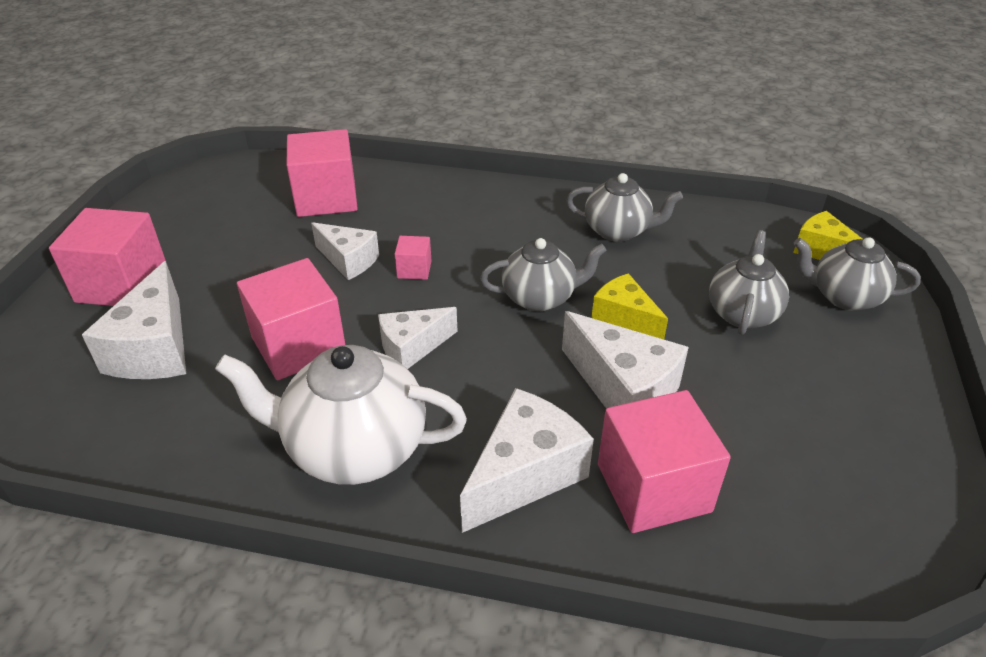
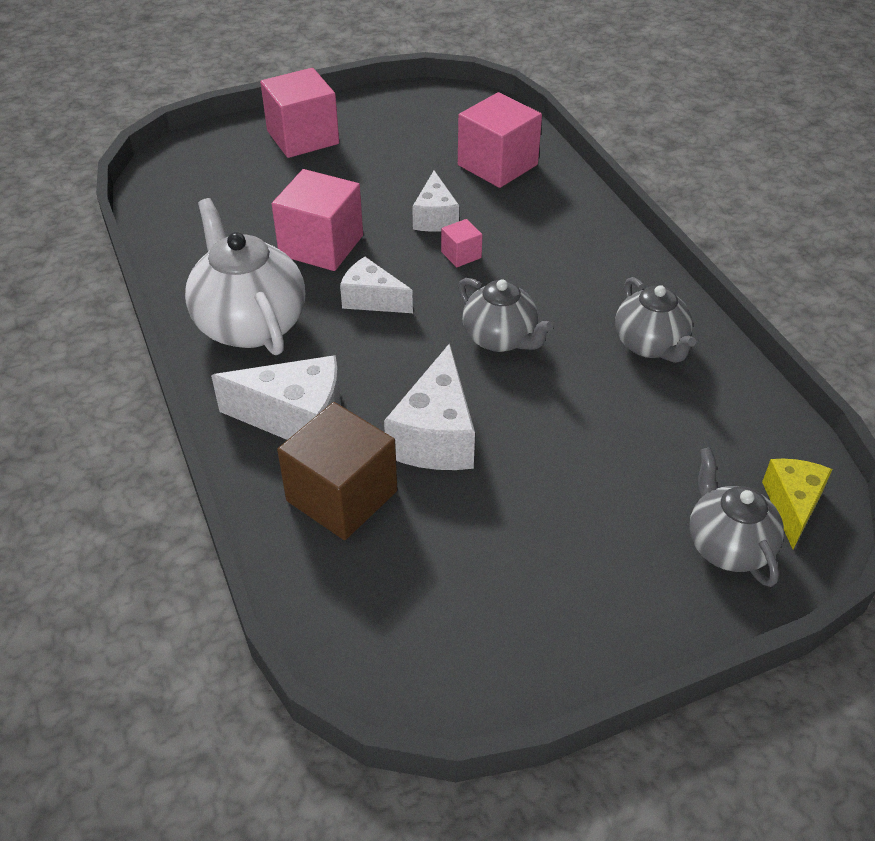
camera: 55 degrees right, 5 degrees up
(154, 349) = (259, 188): white cheese -> none
(624, 318) = (526, 400): yellow cheese -> none
(653, 488) = (342, 496): pink cube -> brown cube
(742, 313) = (617, 476): grey teapot -> none

